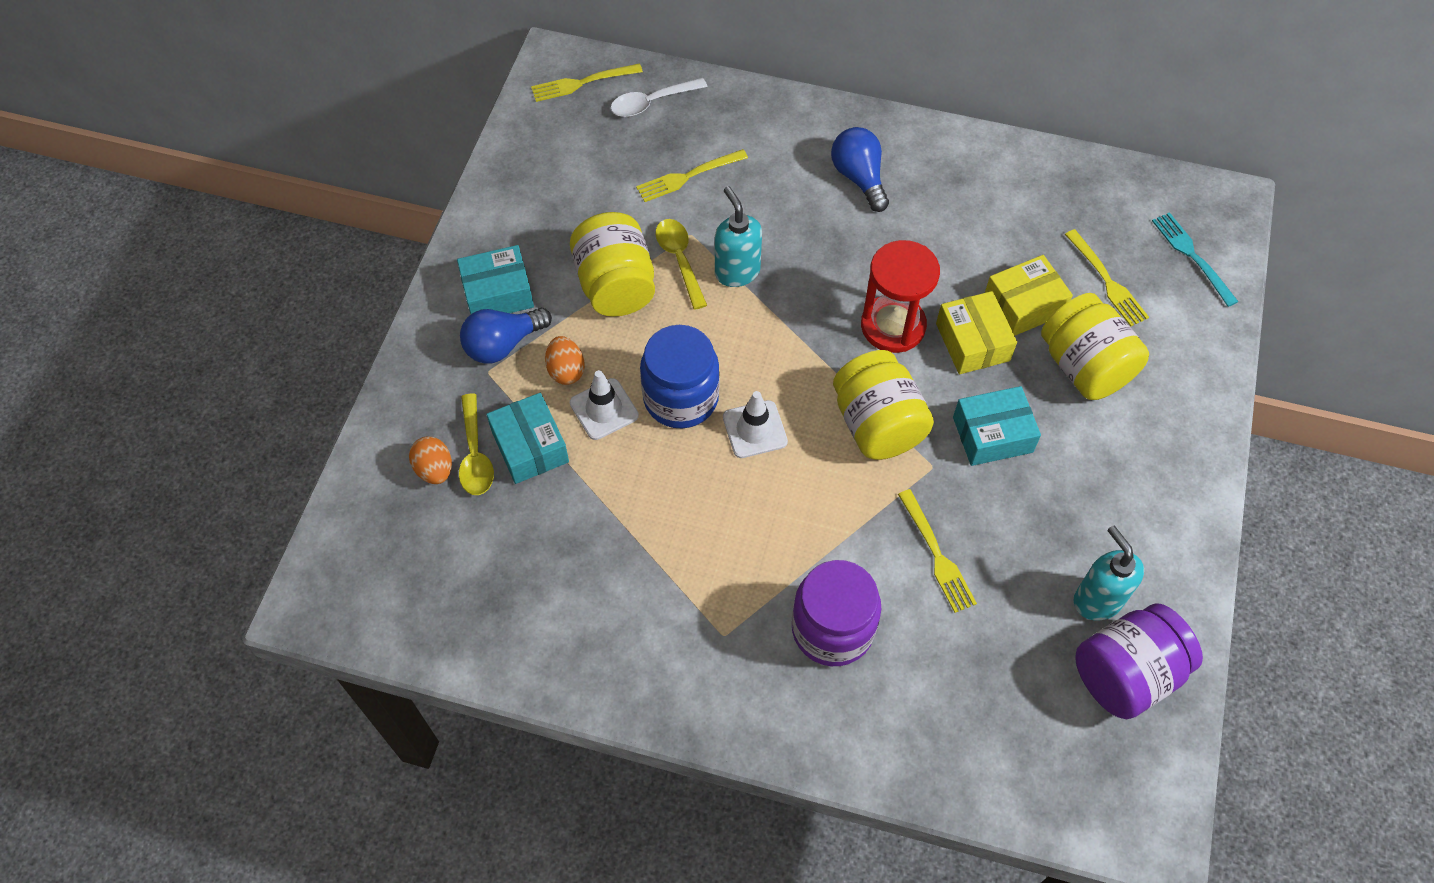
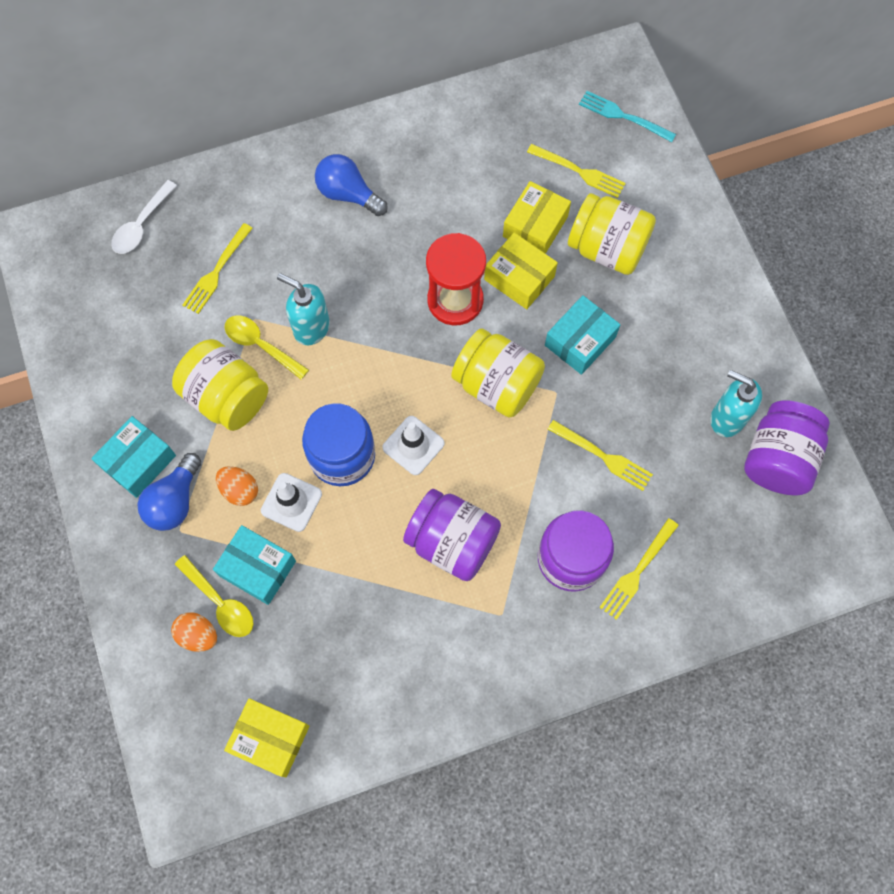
camera: 35 degrees left, 10 degrees up
(426, 601) = (270, 738): none -> yellow box
(582, 83) = (71, 241): yellow fork -> yellow fork (637, 572)
(726, 538) = (452, 542): none -> purple jar

